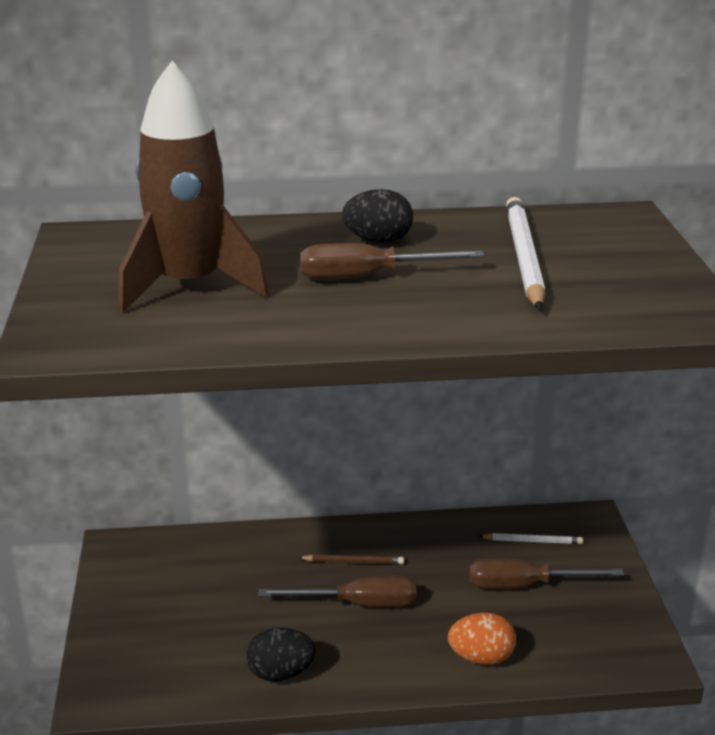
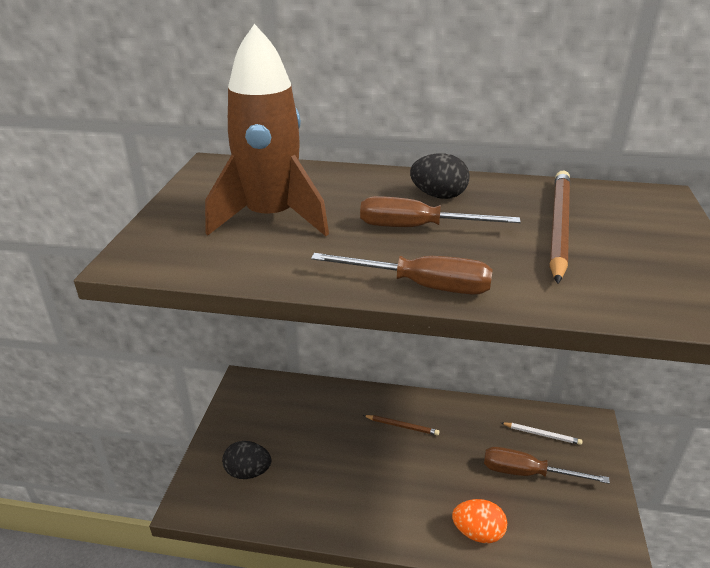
camera: 15 degrees right, 5 degrees up
(281, 673) = (323, 512): black egg -> black egg (248, 472)
(358, 604) = (396, 463): brown screwdriver -> brown screwdriver (422, 286)
(524, 257) = (559, 226): white pencil -> brown pencil

